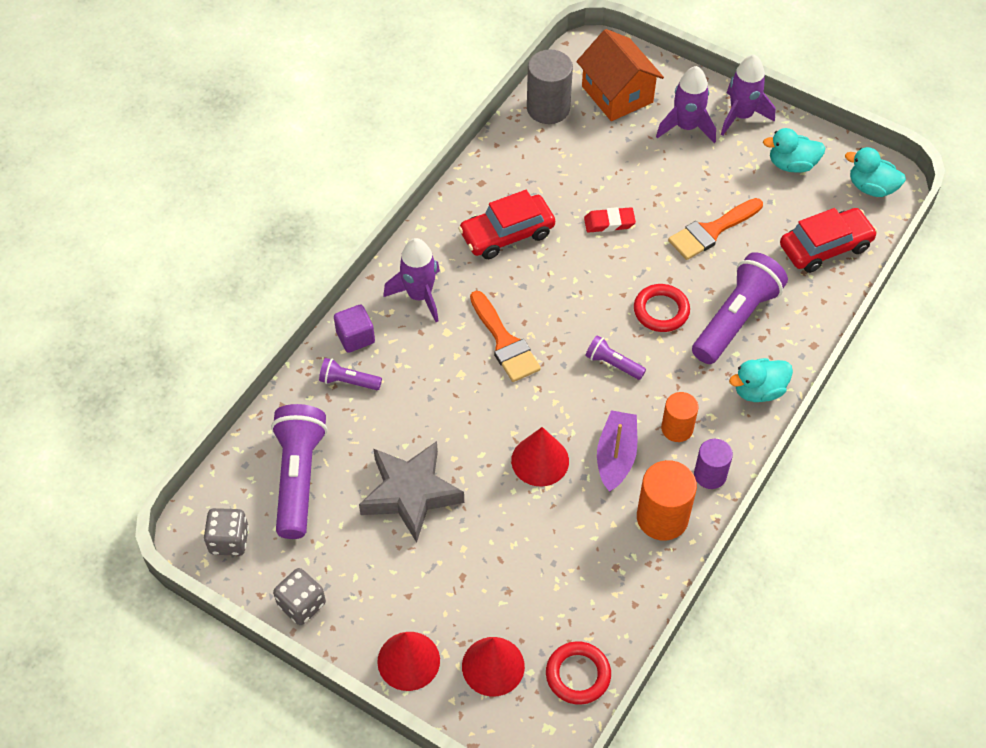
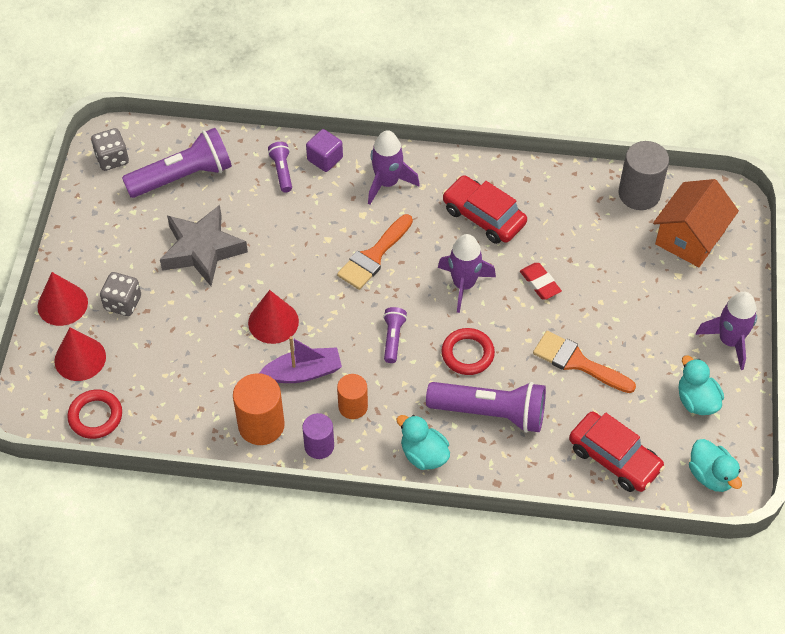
camera: 65 degrees right, 0 degrees up
(301, 604) = (80, 222): grey dice -> grey dice (123, 303)
(686, 127) = (686, 303): purple rocket -> purple rocket (464, 285)
(871, 187) = (711, 475): turquoise duck -> turquoise duck turned 150 degrees clockwise

